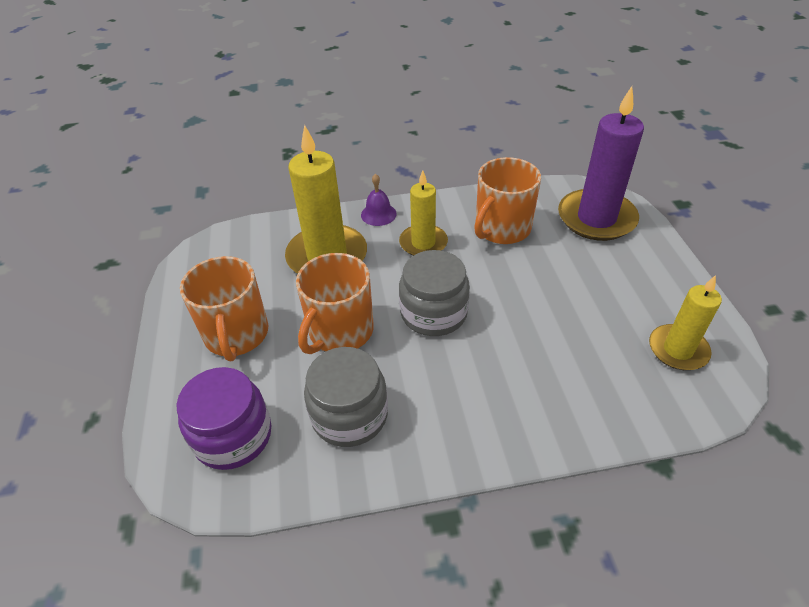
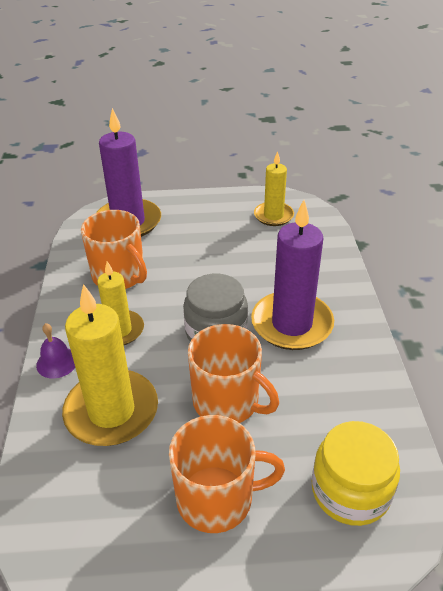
camera: 85 degrees left, 5 degrees down
(233, 436) = (350, 490): purple jar -> yellow jar
(349, 415) = (326, 397): grey jar -> none
(459, 379) = (292, 324): none -> purple candle

